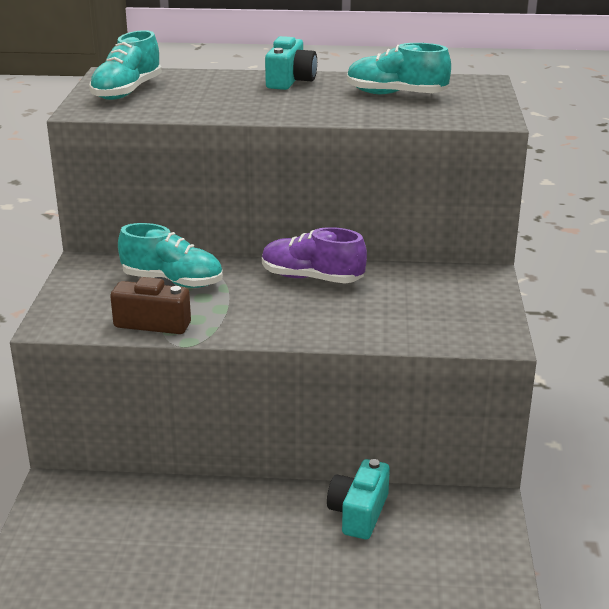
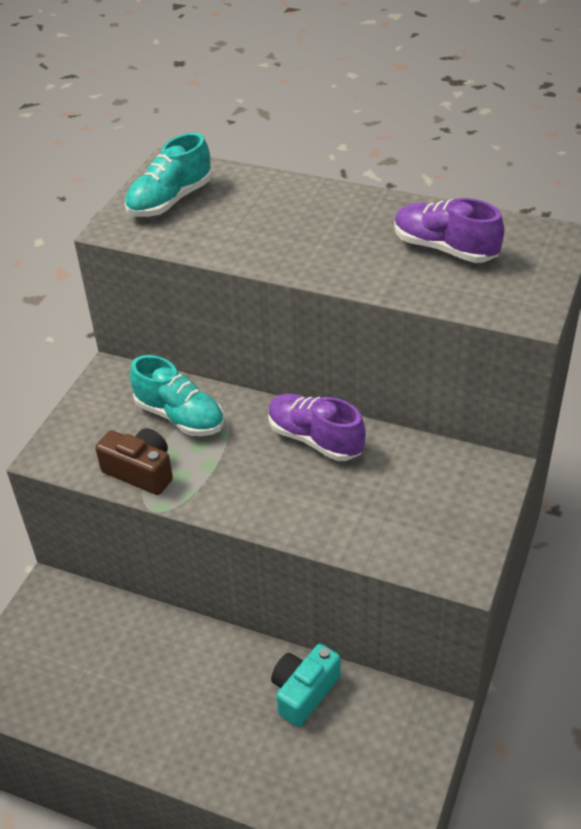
camera: 20 degrees right, 15 degrees up
(290, 81) = (344, 205): turquoise camera -> none
(396, 94) = (444, 249): turquoise shoe -> purple shoe

